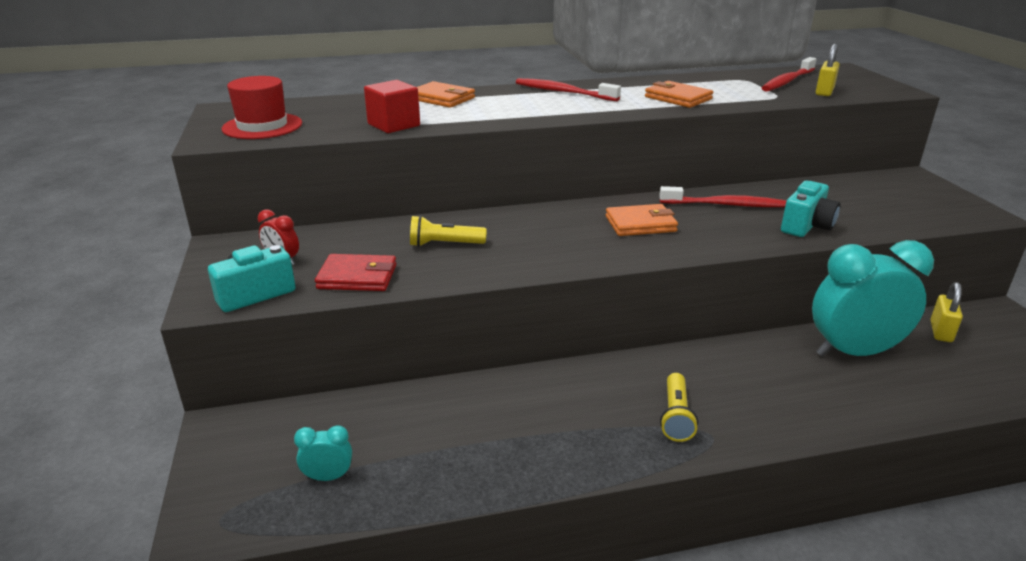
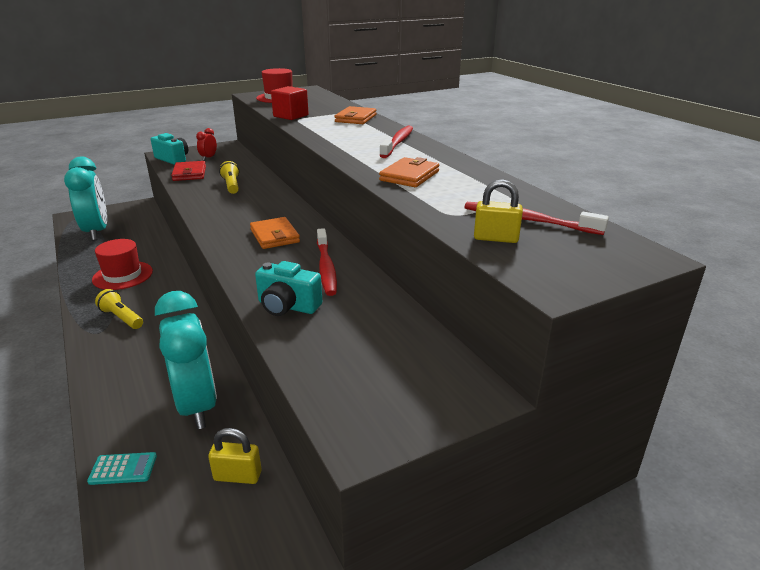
camera: 75 degrees right, 0 degrees up
(328, 477) = (97, 232): turquoise clock -> turquoise clock, size x2.39
(541, 425) = (123, 275): none -> red hat
(676, 416) = (122, 318): yellow flashlight -> yellow flashlight turned 45 degrees clockwise
(958, 394) = (123, 469): none -> turquoise calculator

